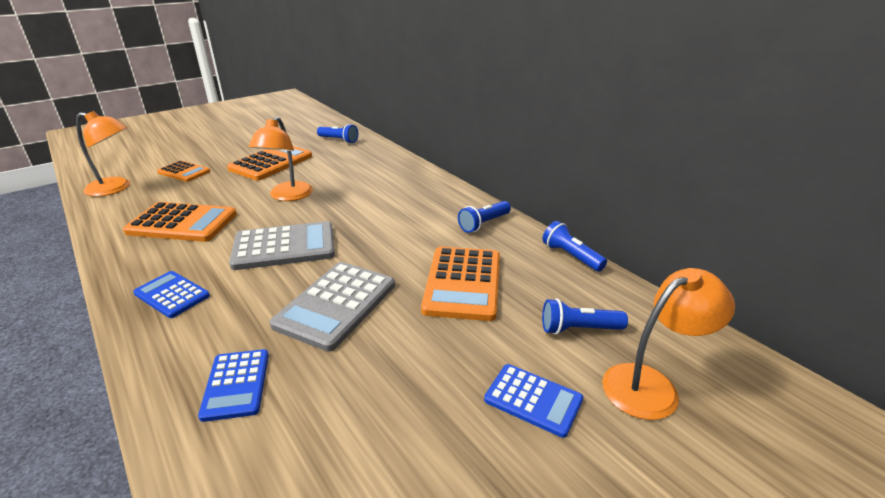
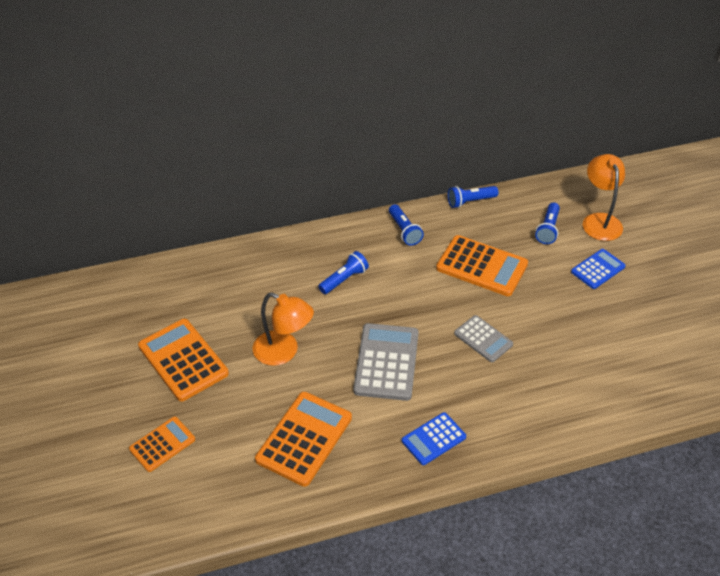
camera: 70 degrees left, 15 degrees up
(115, 188) = (176, 511): orange lamp -> none
(236, 384) = (550, 398): blue calculator -> none
(336, 305) = (483, 339): grey calculator -> grey calculator, size x0.60
(339, 140) = (148, 291): blue flashlight -> blue flashlight (344, 279)

